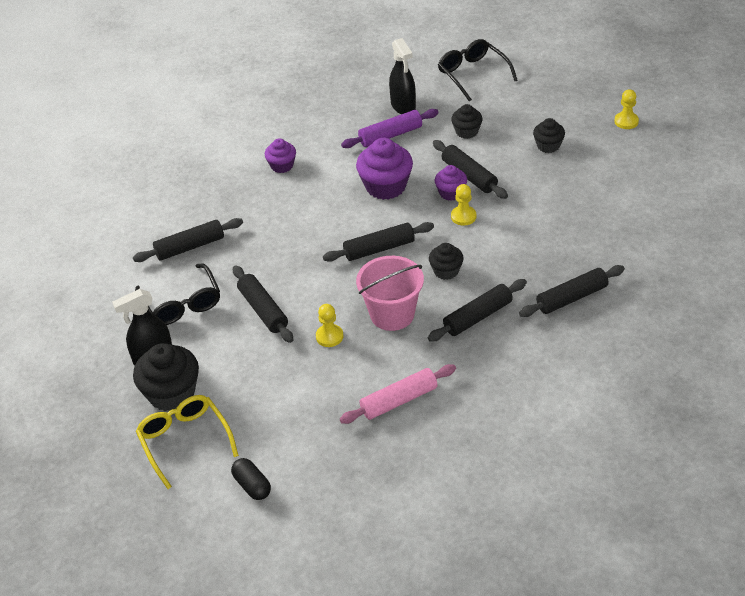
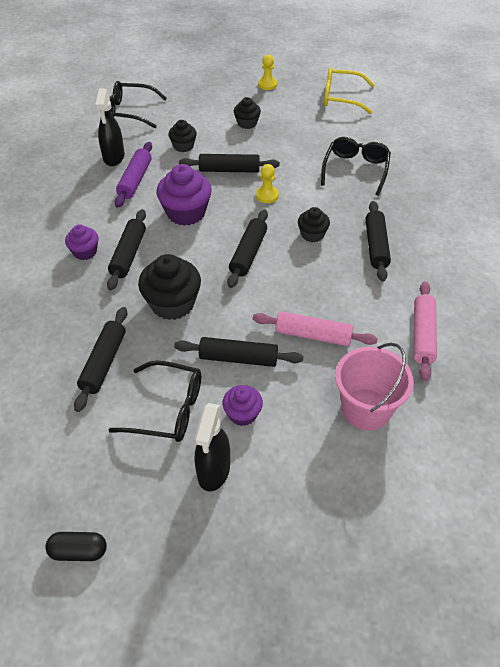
camera: 55 degrees left, 5 degrees up
(171, 393) = (274, 482): black cupcake -> black cupcake (172, 303)
(184, 441) = (344, 506): yellow glasses -> yellow glasses (341, 97)
(252, 486) = (441, 485): black capsule -> black capsule (78, 551)
(329, 336) = (313, 335): yellow pawn -> pink rolling pin
(392, 314) = (326, 286): pink bucket -> pink bucket (366, 409)
(403, 106) = (114, 157): black spray bottle -> black spray bottle turned 75 degrees clockwise
(451, 193) = (235, 187): purple cupcake -> purple cupcake (242, 414)
(570, 248) = (355, 169): none -> black glasses
(571, 298) = (403, 195): black rolling pin -> black rolling pin (128, 254)

